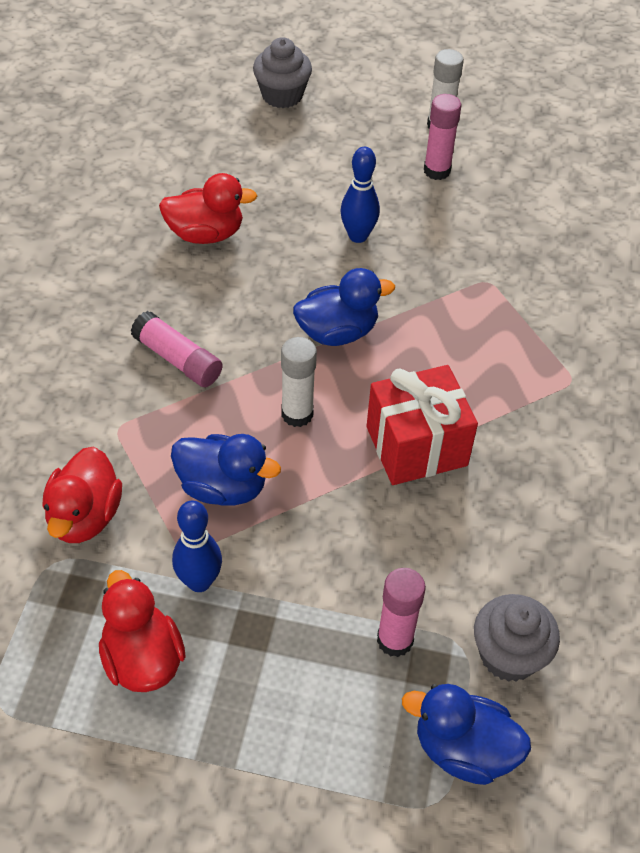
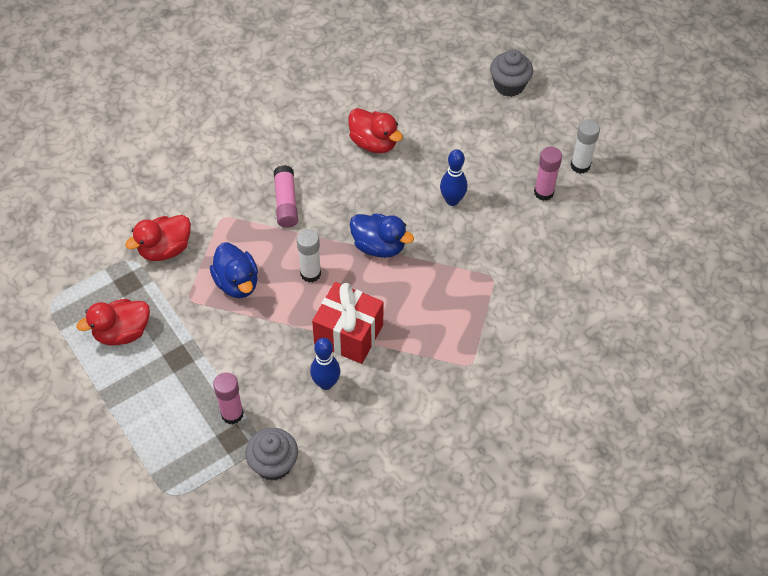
camera: 45 degrees right, 5 degrees up
(142, 659) = (122, 332): red duck -> red duck turned 135 degrees counterclockwise
(199, 582) = (180, 318): blue bowling pin -> blue bowling pin (326, 383)
(463, 750) = (206, 484): blue duck -> none

